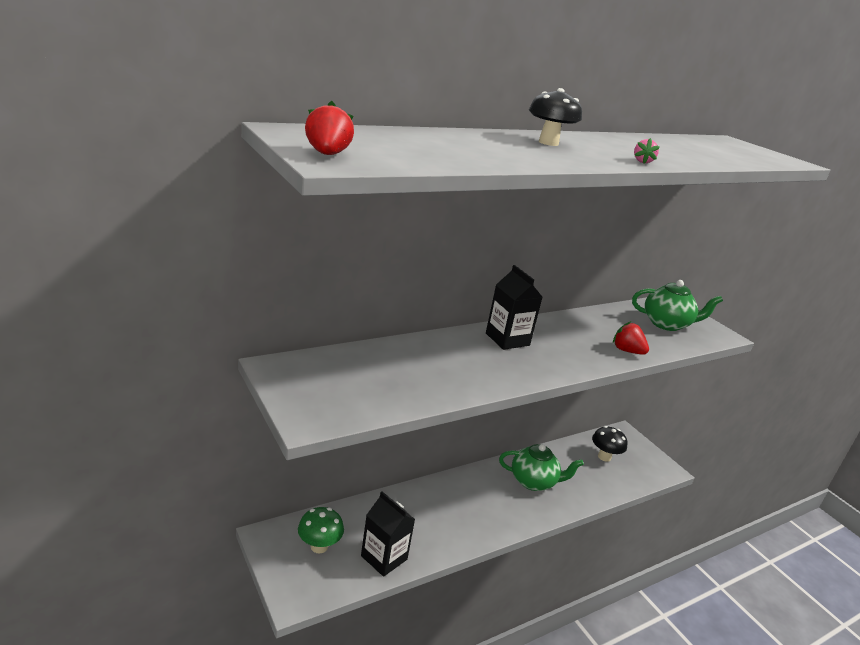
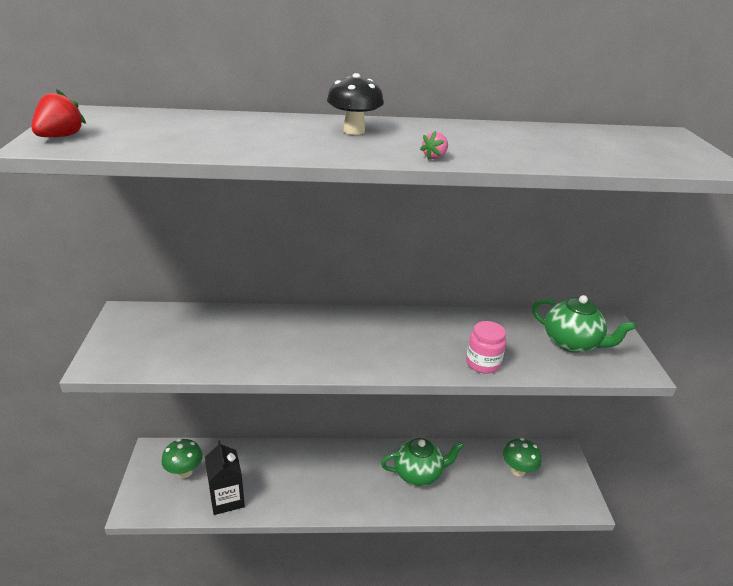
camera: 30 degrees right, 5 degrees up
(507, 339) = (359, 326): black carton -> none
(534, 481) = (419, 473): green teapot -> green teapot turned 45 degrees counterclockwise
(604, 457) = (518, 470): black mushroom -> green mushroom
(627, 351) = (483, 363): red strawberry -> pink jar

